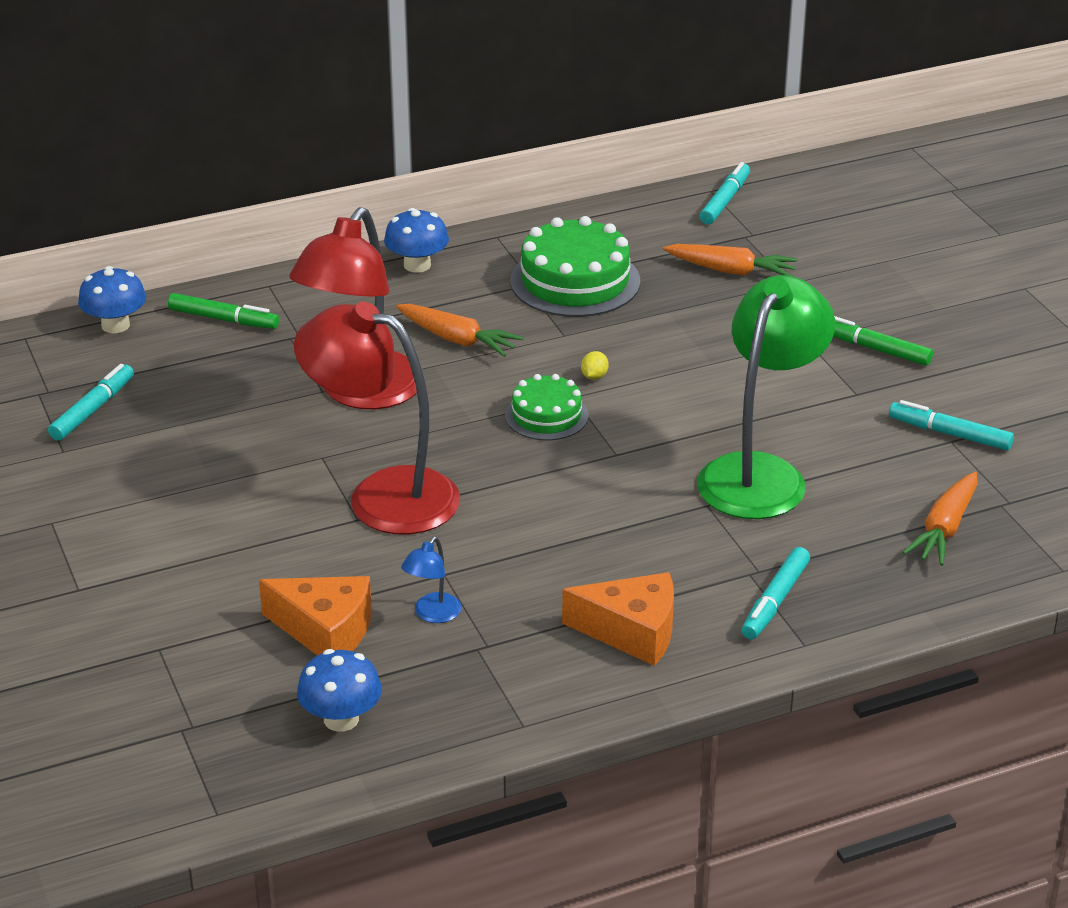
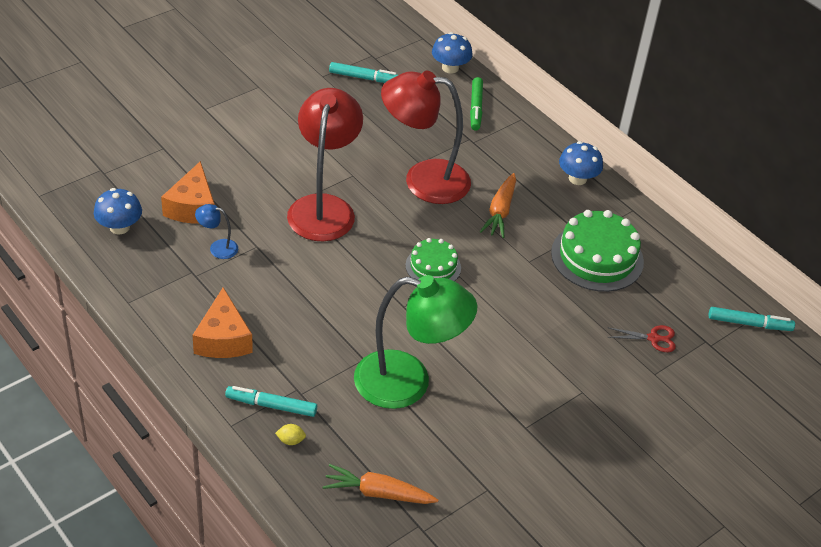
camera: 70 degrees right, 10 degrees up
(594, 376) = (486, 283): yellow lemon -> yellow lemon (290, 440)
(731, 271) = (653, 338): orange carrot -> red scissors
(874, 349) = (589, 433): green marker -> none
(949, 434) = (496, 488): turquoise marker -> none

